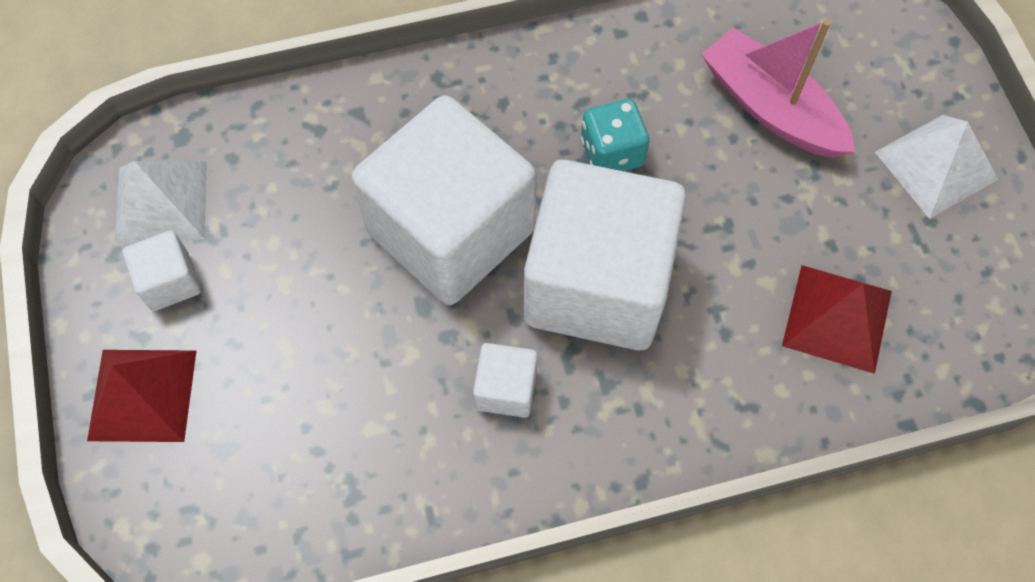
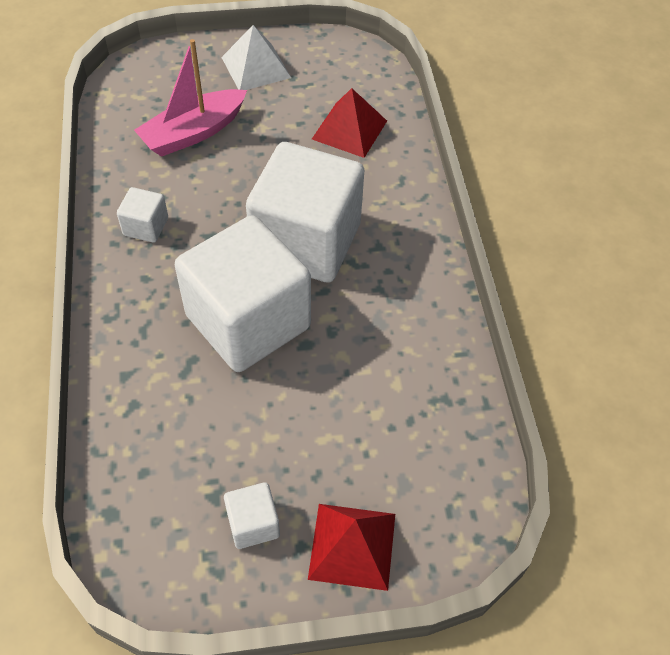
camera: 85 degrees left, 10 degrees down
(161, 203) = (174, 531): white pyramid -> none
(506, 389) = (376, 301): white cube -> white cube (146, 227)
(612, 153) = (206, 220): turquoise dice -> none

